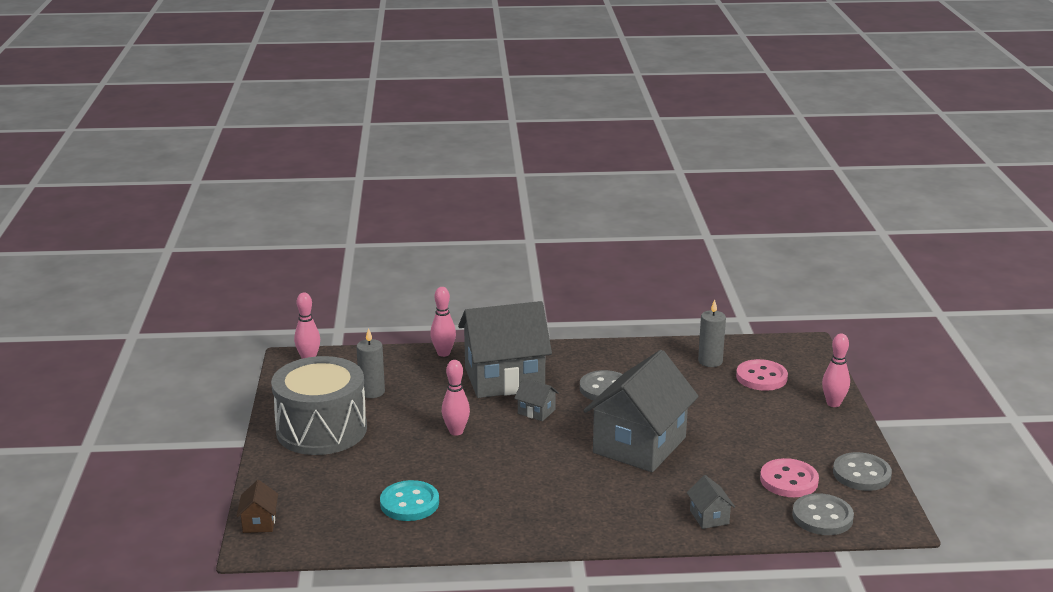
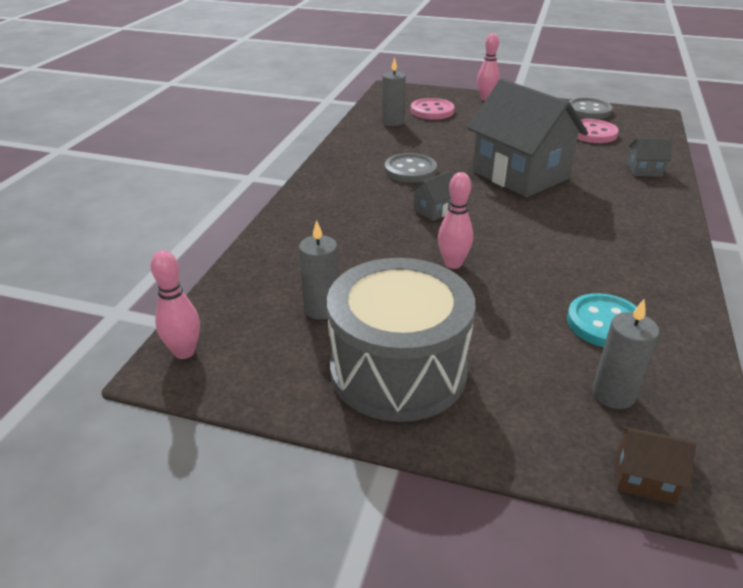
camera: 70 degrees left, 10 degrees up
(330, 509) = (613, 394): none -> grey candle
(443, 353) = (266, 241): pink bowling pin -> none
(504, 379) = (354, 215): grey house -> none
(822, 517) = (646, 133): grey button -> none

